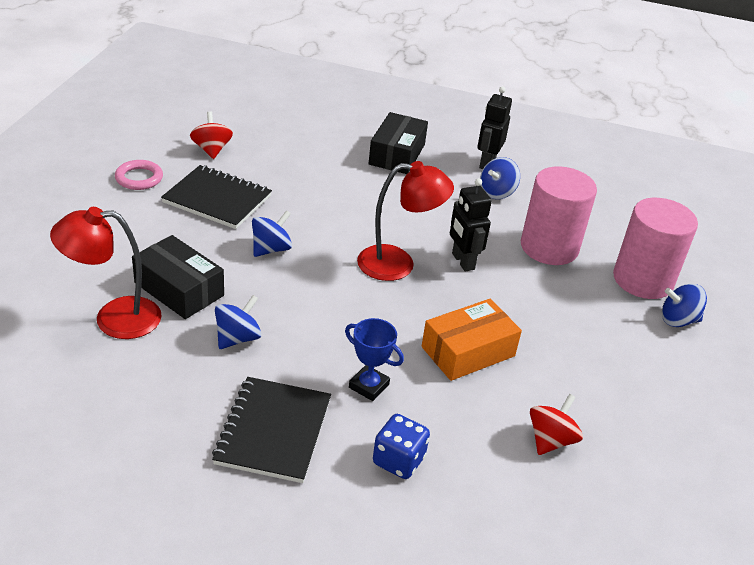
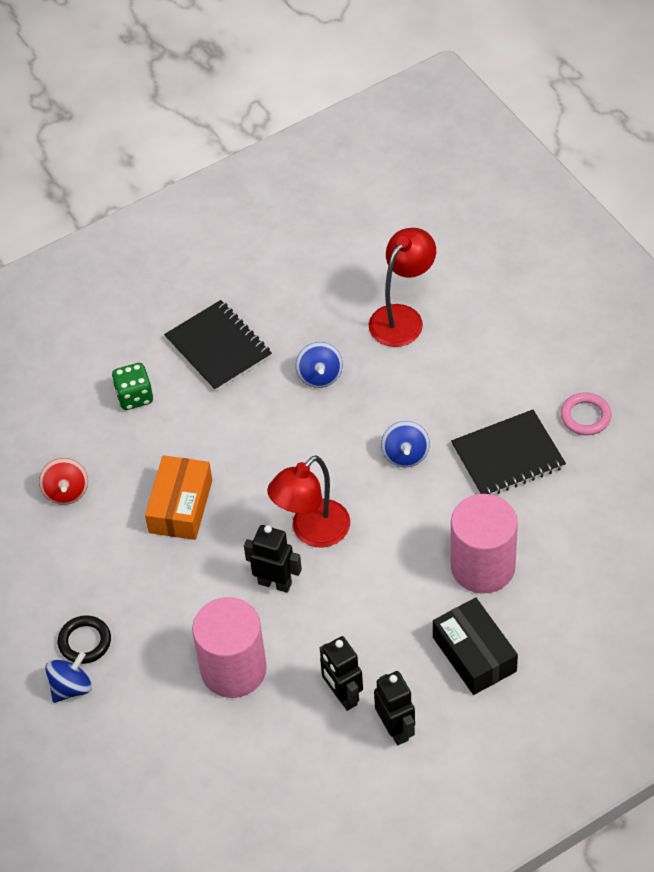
camera: 140 degrees right, 15 degrees up
(179, 289) = (404, 369): black box -> none
(211, 150) = (597, 496): red spinning top -> none
(369, 386) = (206, 422): blue trophy -> none
(398, 460) = (134, 396): blue dice -> green dice
(497, 192) = (343, 696): blue spinning top -> black robot
(641, 335) = (85, 642): none -> black ring
(642, 280) = (132, 708): pink cylinder -> pink cylinder (482, 567)

